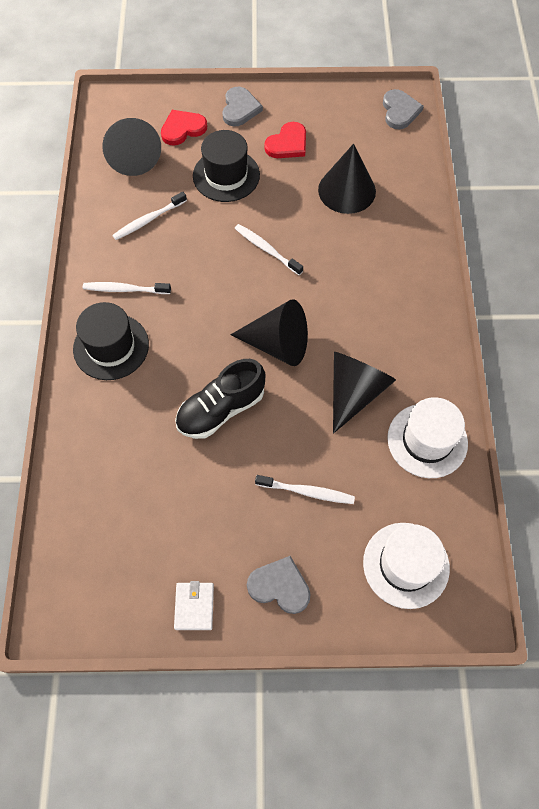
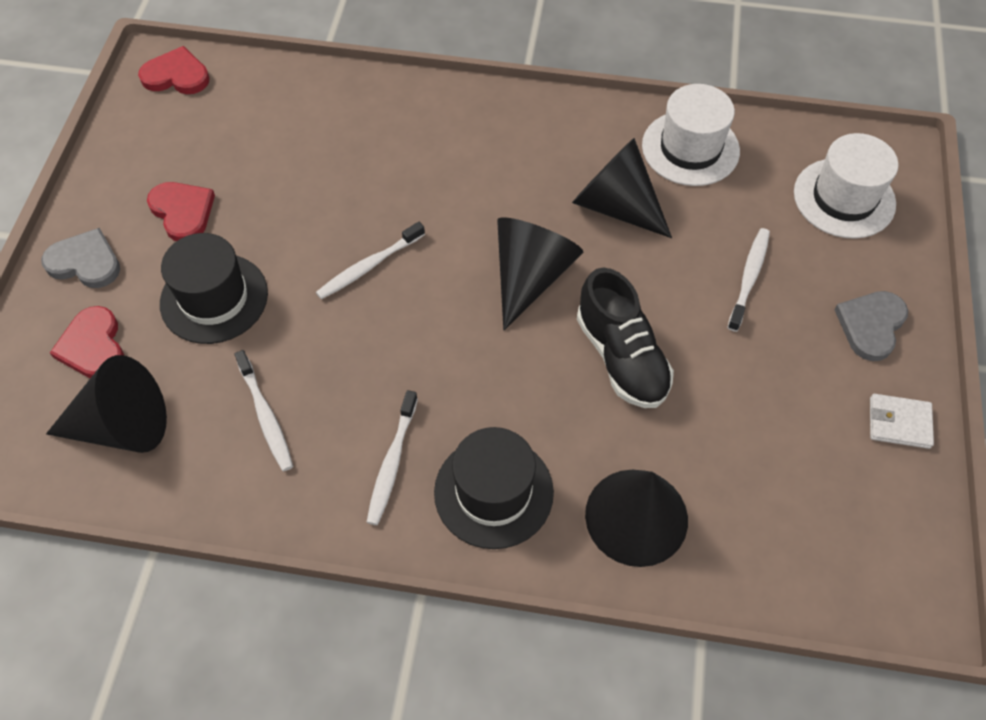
camera: 80 degrees left, 5 degrees down
(347, 190) = (295, 158): black cone -> black cone (636, 517)
(400, 111) = (176, 75): grey heart -> red heart

